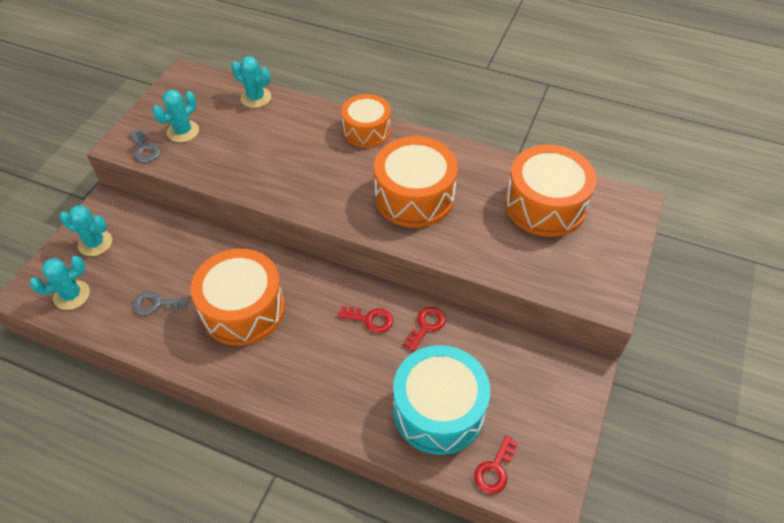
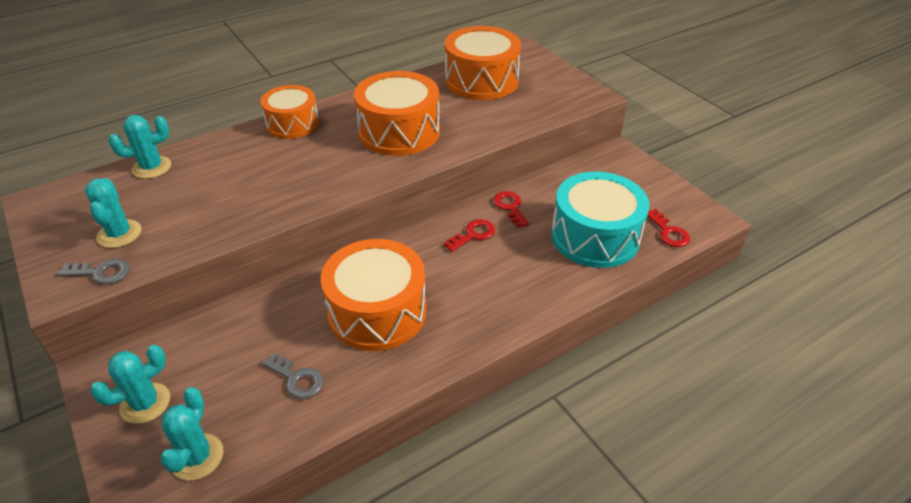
camera: 55 degrees left, 10 degrees down
(156, 304) = (297, 379): grey key -> grey key turned 90 degrees counterclockwise

